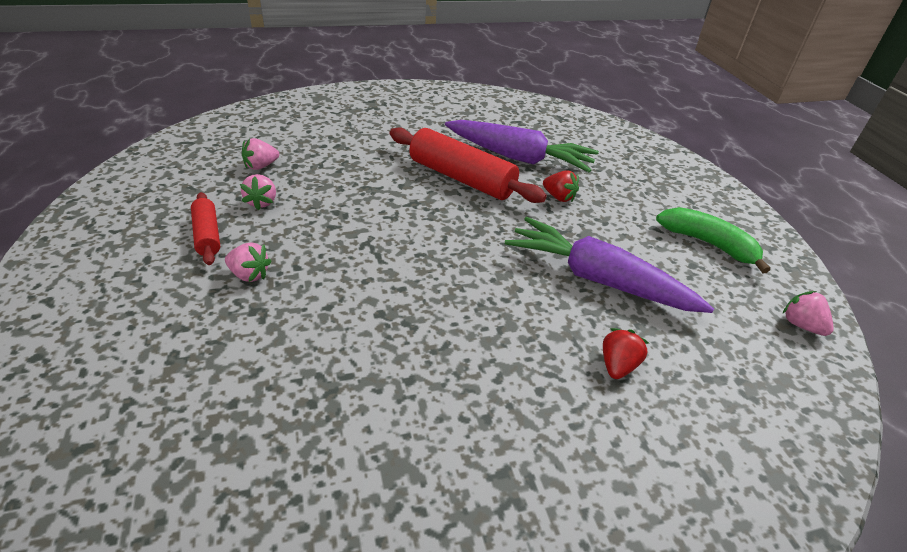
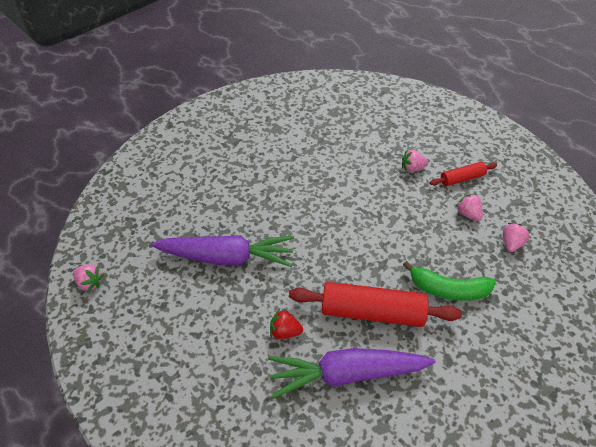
camera: 155 degrees right, 10 degrees up
(208, 235) = (462, 178): red rolling pin -> red rolling pin turned 60 degrees counterclockwise
(617, 365) = (201, 205): red strawberry -> none
(708, 244) = (151, 336): green banana -> green banana (448, 289)

